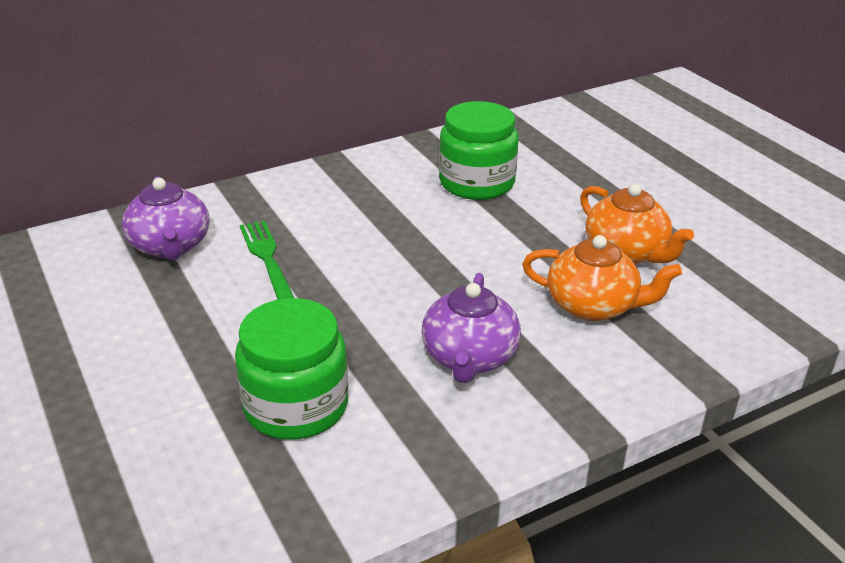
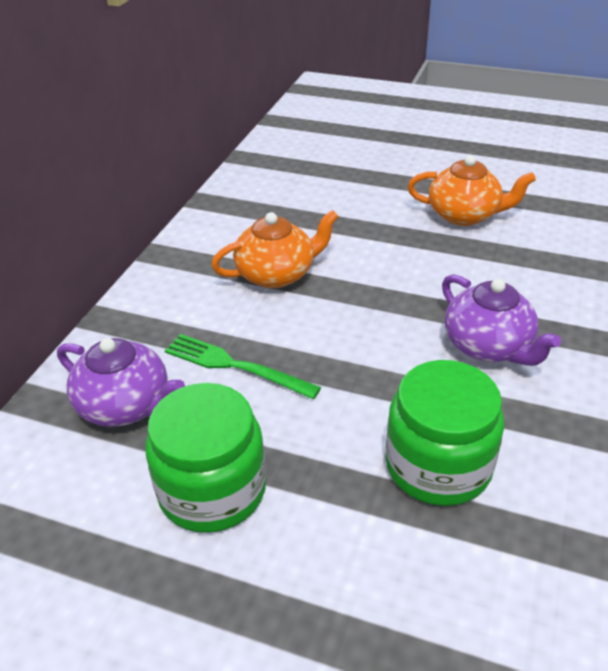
camera: 40 degrees left, 5 degrees up
(476, 183) = (298, 216): green jar -> green jar (212, 490)
(593, 305) = (501, 263): orange teapot -> orange teapot (277, 274)

